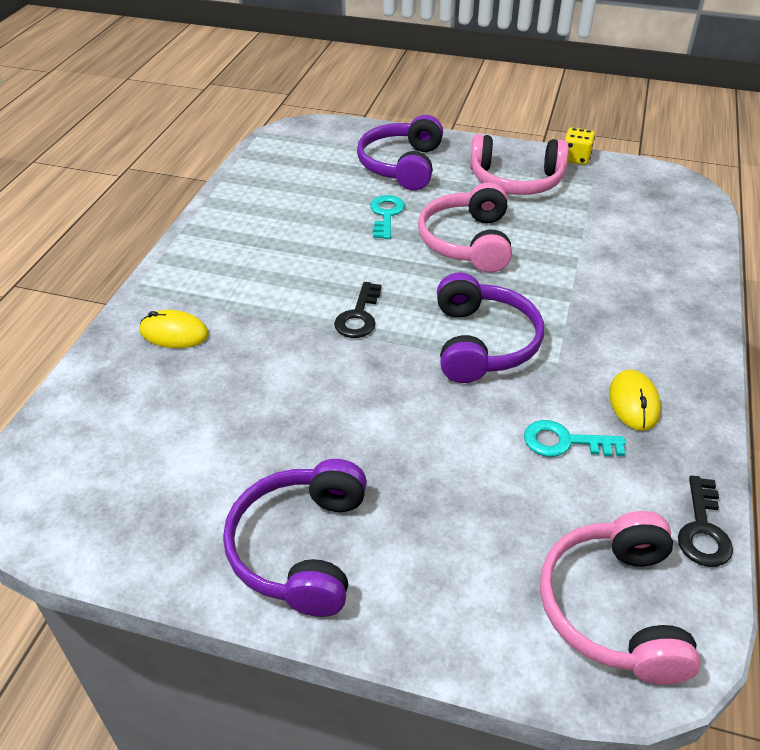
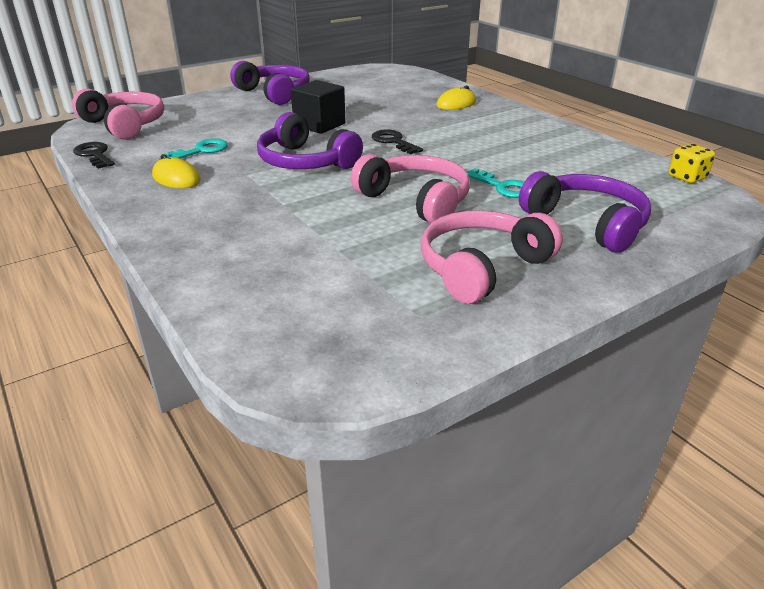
camera: 130 degrees right, 10 degrees down
(375, 402) = (319, 125): none -> black cube
(575, 158) = (482, 334): yellow dice -> yellow dice (687, 177)

